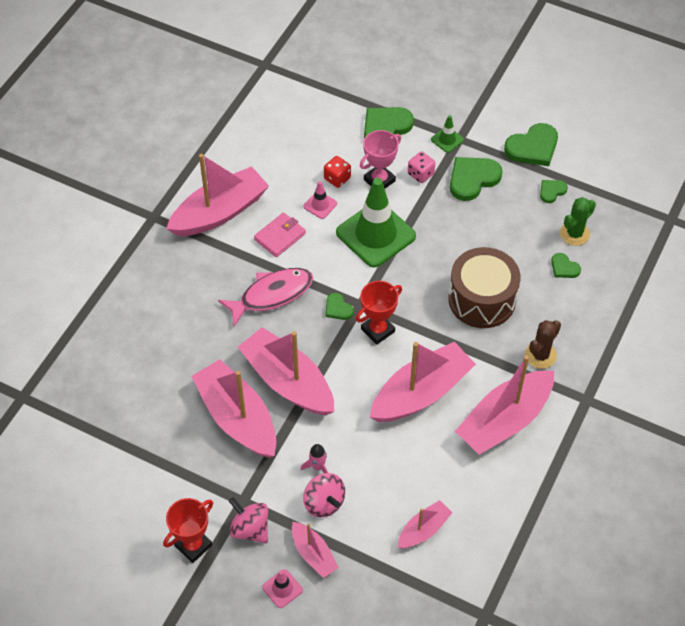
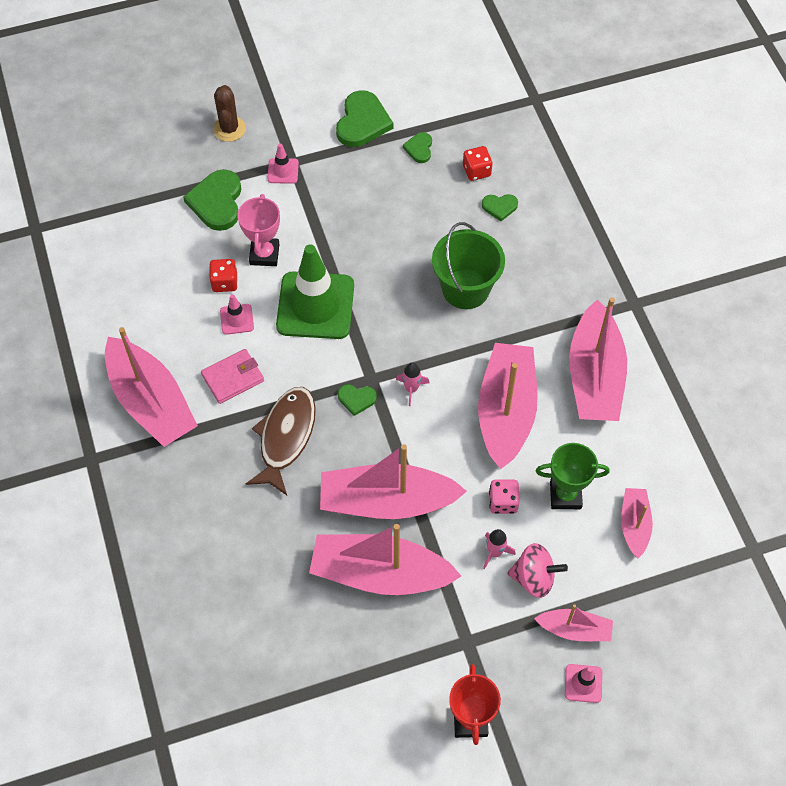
camera: 45 degrees left, 5 degrees up
(219, 212) = (151, 402): pink boat -> pink boat turned 135 degrees clockwise
(250, 529) = (500, 659): pink spinning top -> none
(272, 295) = (285, 437): pink fish -> brown fish
(280, 236) = (233, 378): pink wallet -> pink wallet turned 60 degrees clockwise
(378, 330) = (411, 389): red trophy -> pink rocket
(400, 473) = (565, 495): none -> green trophy
(420, 174) = (294, 220): pink dice -> pink dice (503, 502)
(447, 140) = (283, 171): green traffic cone -> pink traffic cone
(472, 179) = (343, 189): green heart -> none
(482, 299) = (465, 289): brown drum -> green bucket
(540, 355) = (562, 297): brown cactus -> brown cactus (229, 129)
(574, 234) = (476, 171): green cactus -> red dice

